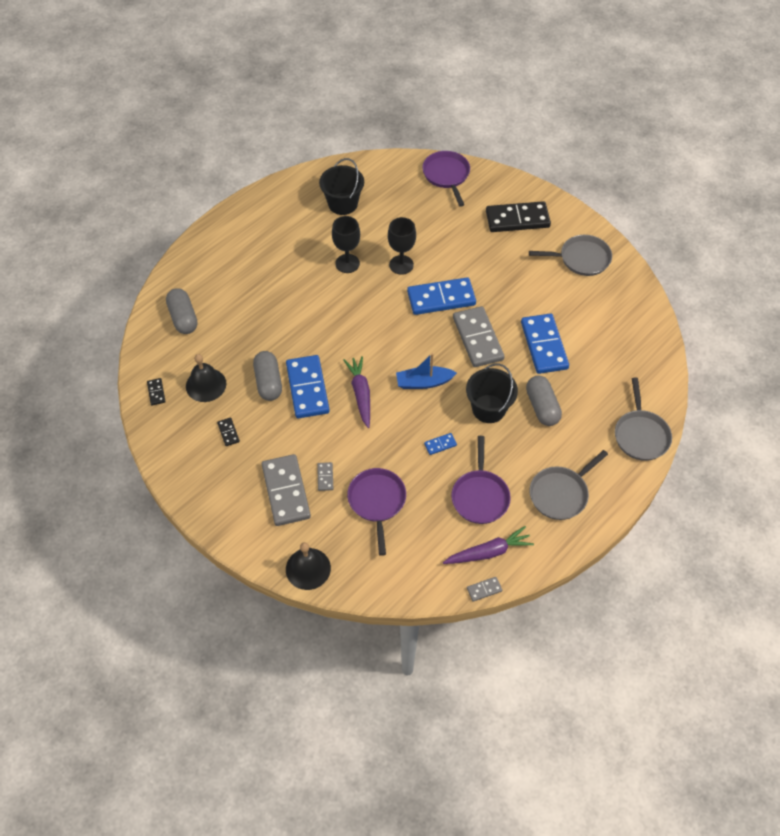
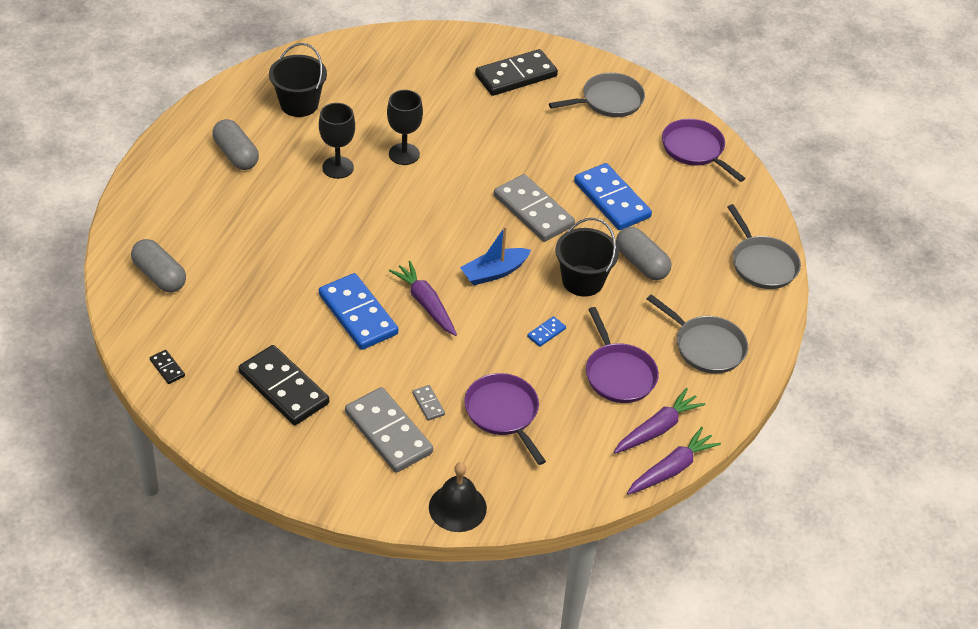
camera: 25 degrees left, 10 degrees down
(206, 385) = (227, 343): black bell -> none
(228, 432) = (283, 388): black domino -> black domino, size x2.35
(268, 382) = (306, 320): grey capsule -> grey capsule (236, 155)
(441, 298) = (469, 179): blue domino -> none
(446, 175) = (410, 47): purple pan -> purple pan (695, 149)
(484, 589) = (672, 469): grey domino -> purple carrot
(560, 493) = (706, 346): grey pan -> grey pan turned 75 degrees counterclockwise

